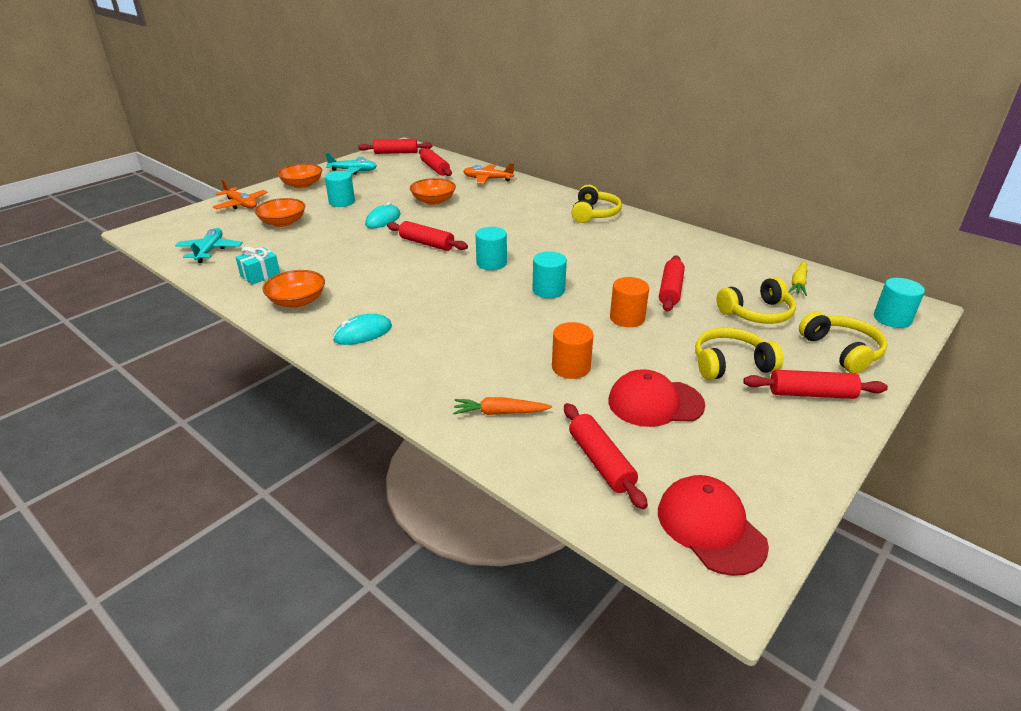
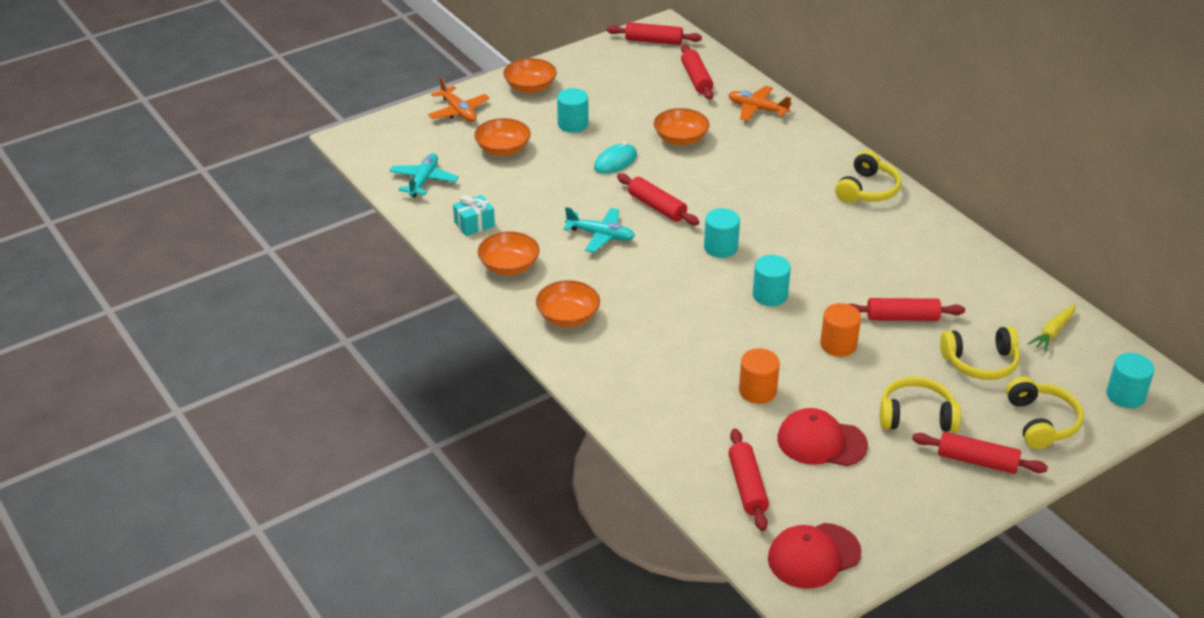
camera: 15 degrees right, 5 degrees up
(353, 171) = (594, 69): turquoise plane -> turquoise plane (600, 235)
(363, 333) = (568, 316): turquoise mouse -> orange bowl
(500, 413) = (675, 425): orange carrot -> none
(670, 290) = (902, 317): red rolling pin -> red rolling pin turned 60 degrees clockwise
(710, 527) = (813, 556): red cap -> red cap turned 105 degrees counterclockwise

